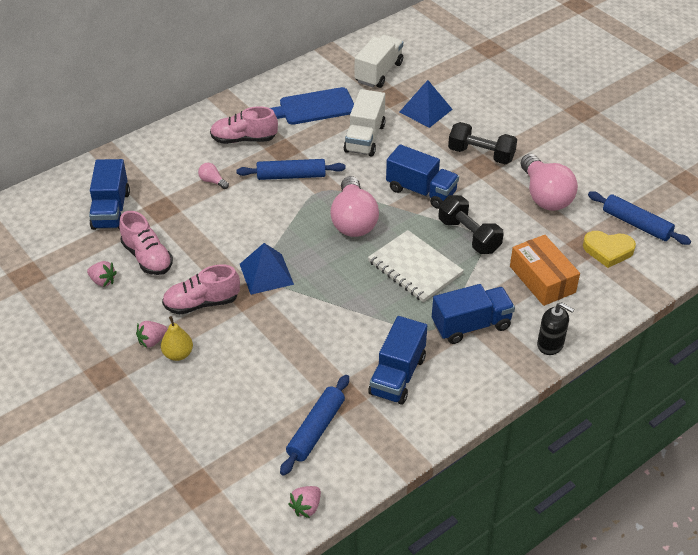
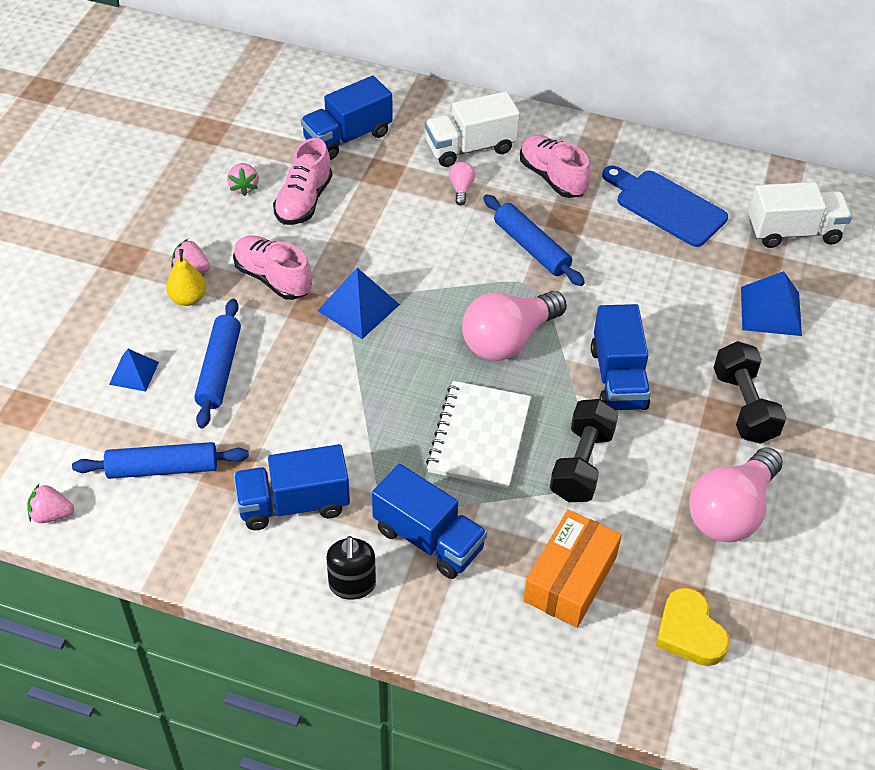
camera: 55 degrees right, 5 degrees up
(219, 411) = (134, 373): none -> blue pyramid
(365, 138) = (660, 279): white truck -> white truck (470, 148)
(550, 344) = (461, 640): black soap dispenser -> black soap dispenser (352, 584)
(636, 224) = (773, 644): blue rolling pin -> blue rolling pin (219, 369)

